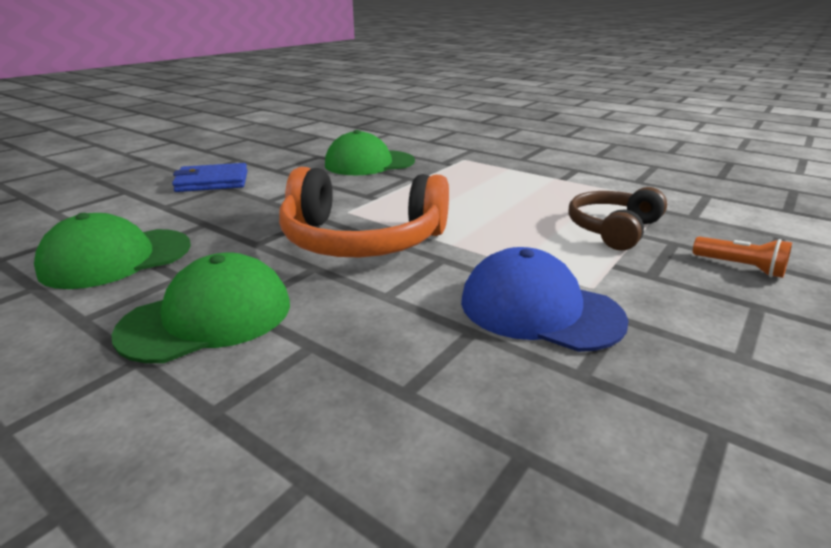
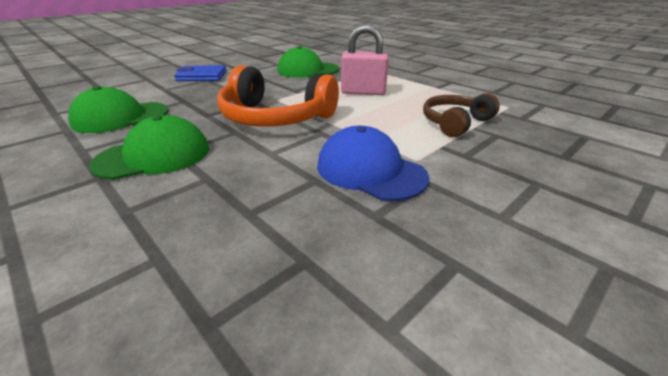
camera: 10 degrees right, 5 degrees up
(466, 192) = (363, 92): none -> pink padlock
(740, 267) = (539, 155): orange flashlight -> none

